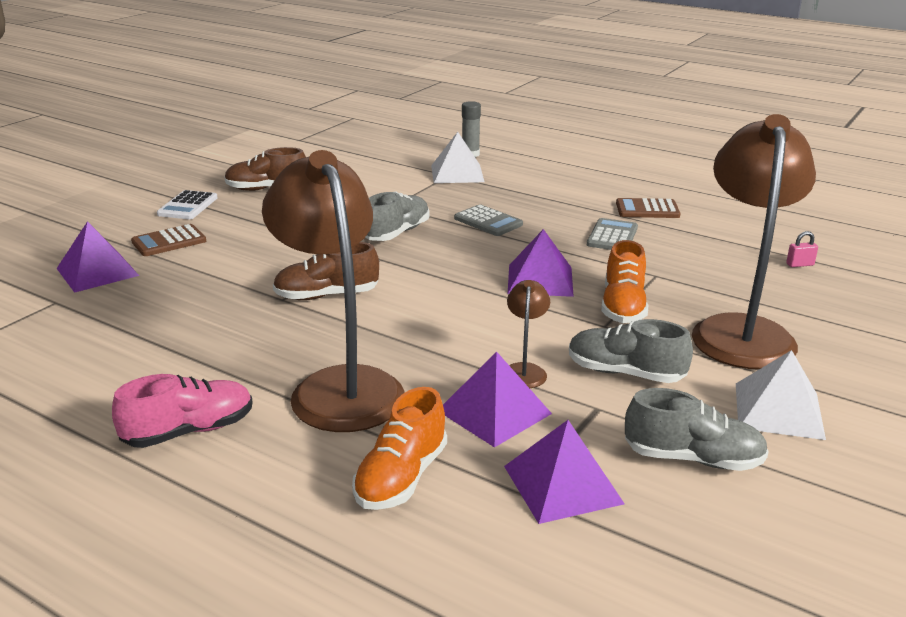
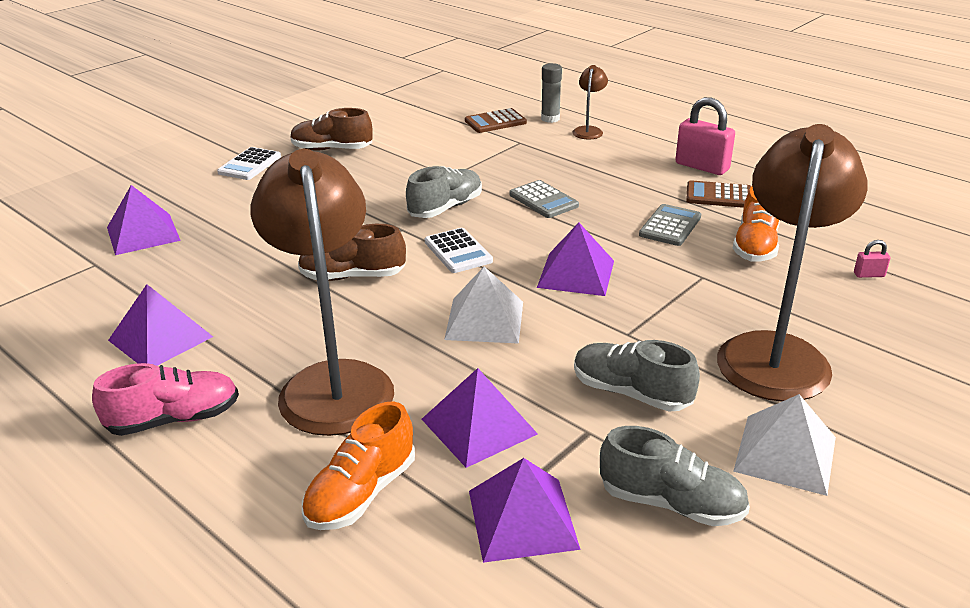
camera: 10 degrees right, 5 degrees up
(149, 362) = (161, 338): none -> purple pyramid
(169, 241) = (220, 204): brown calculator -> brown calculator (495, 122)
(422, 268) = (458, 251): none -> white calculator
(457, 173) = (529, 141): white pyramid -> white pyramid (484, 320)
(524, 370) = (525, 380): brown lamp -> brown lamp (589, 130)
(623, 307) = (654, 312): orange shoe -> orange shoe (755, 245)
(624, 187) = (702, 167): none -> pink padlock

